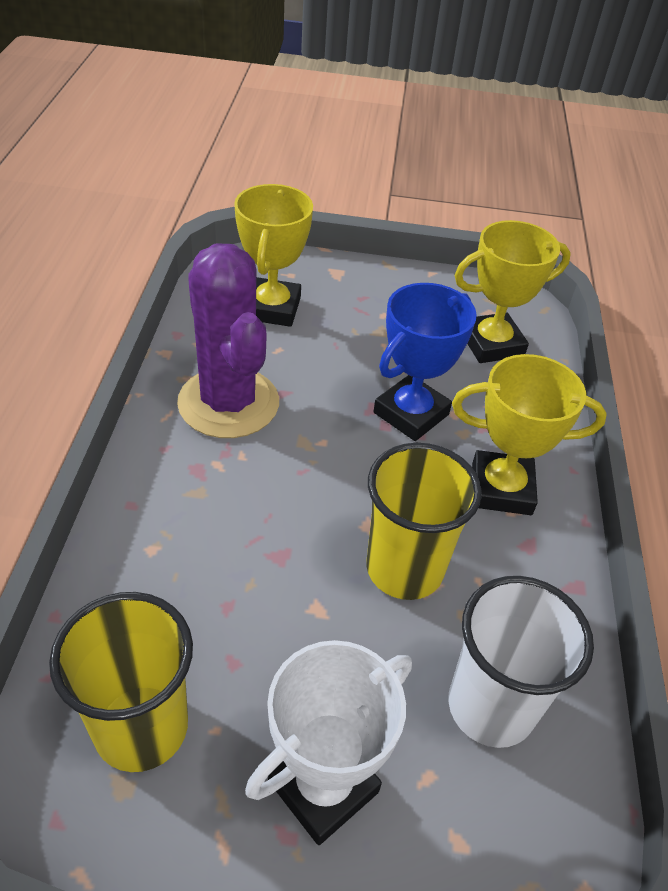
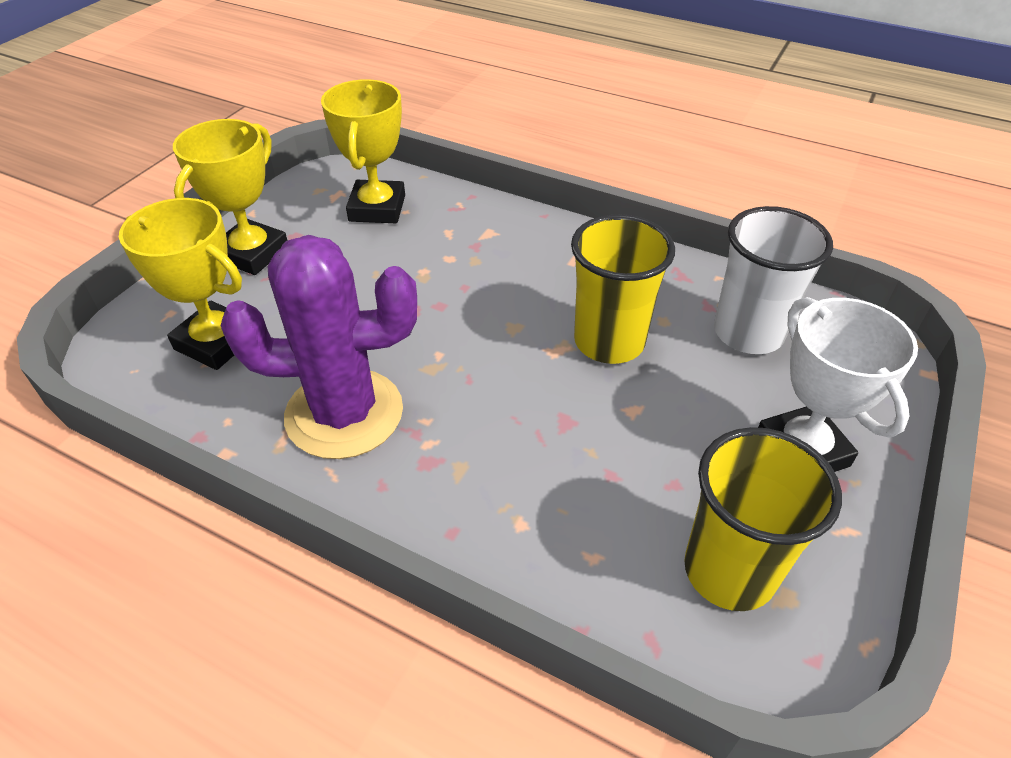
camera: 65 degrees left, 0 degrees up
(411, 413) = (435, 284): blue trophy -> none
(501, 489) = (547, 259): yellow trophy -> yellow trophy (252, 253)

